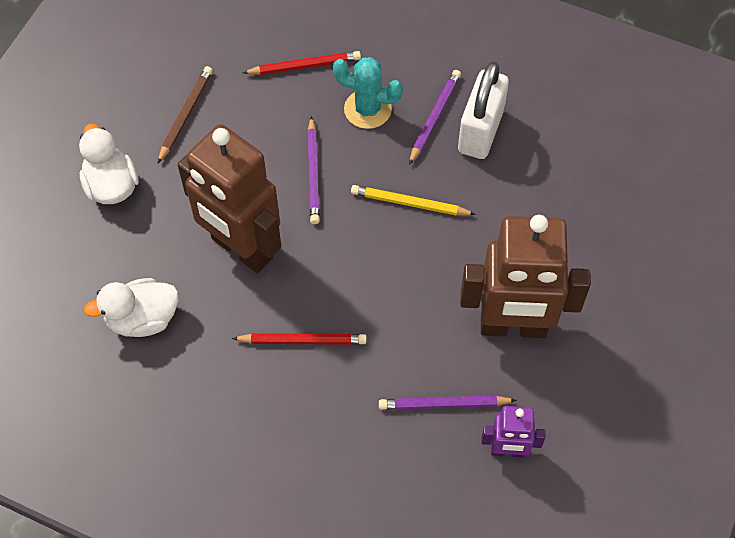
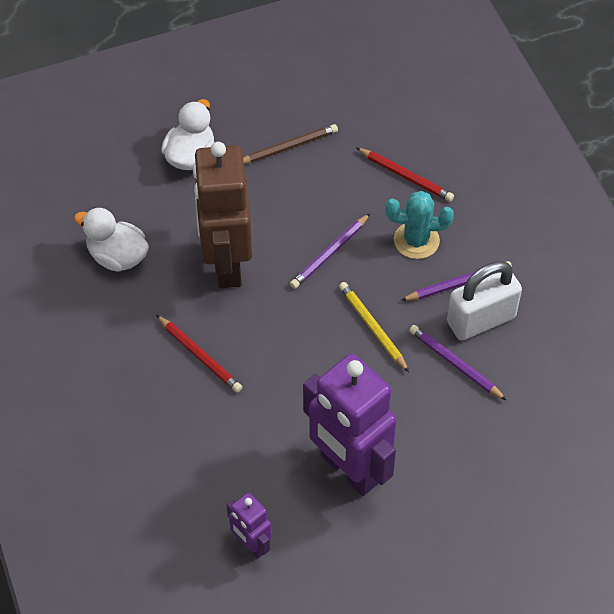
camera: 45 degrees right, 5 degrees down
(367, 109) = (416, 240): turquoise cactus -> turquoise cactus turned 60 degrees counterclockwise
(443, 404) = (244, 476): purple pencil -> purple pencil (455, 363)
(513, 327) = (349, 469): brown robot -> purple robot

